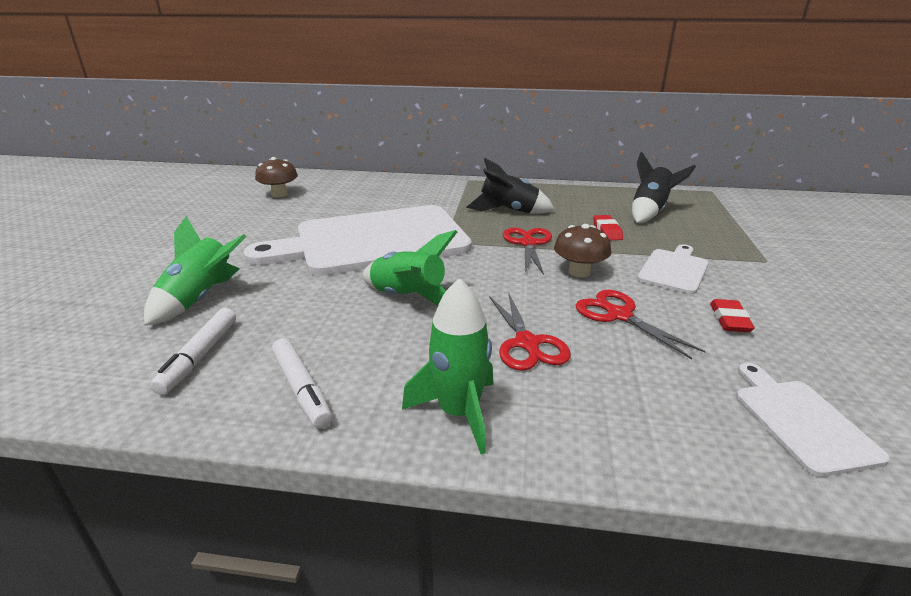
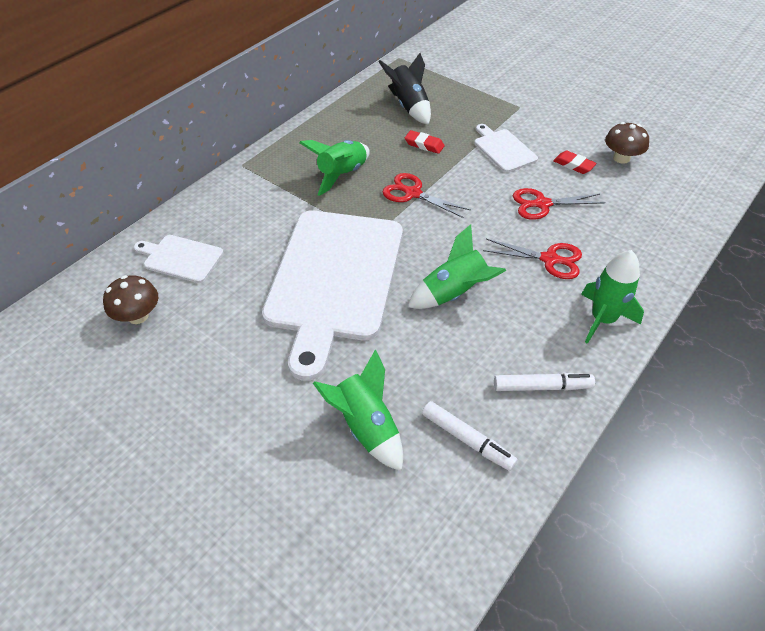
camera: 60 degrees left, 20 degrees up
(508, 211) = (342, 175): black rocket -> green rocket
(579, 272) = (476, 191): brown mushroom -> brown mushroom (621, 158)
(801, 421) = (666, 199): white cutting board -> white cutting board (181, 258)

